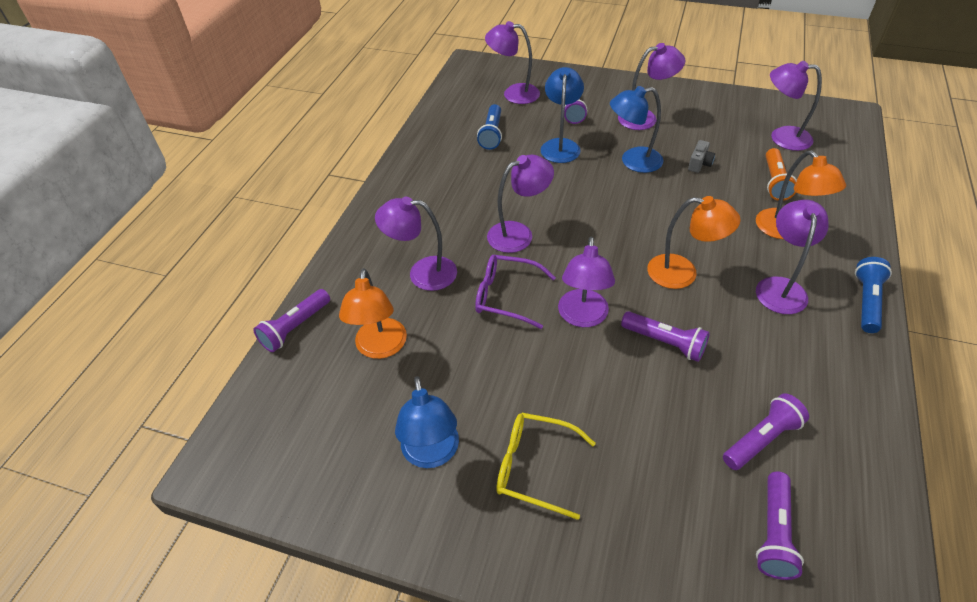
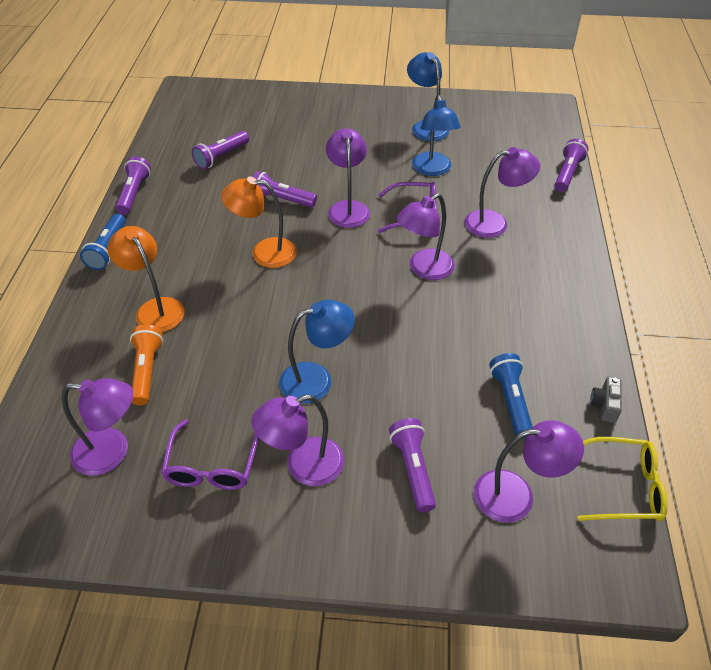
camera: 165 degrees right, 0 degrees up
(380, 348) = (494, 170): orange lamp -> none
(535, 467) = (362, 129): yellow glasses -> yellow glasses (623, 487)
(560, 145) = (413, 393): blue lamp -> blue lamp (433, 170)
(699, 164) = (233, 387): grey camera -> grey camera (604, 405)
(707, 124) = (212, 465): none -> purple glasses
(774, 533) = (224, 122): purple flashlight -> purple flashlight (134, 193)
(780, 287) = (179, 252): purple lamp -> none

